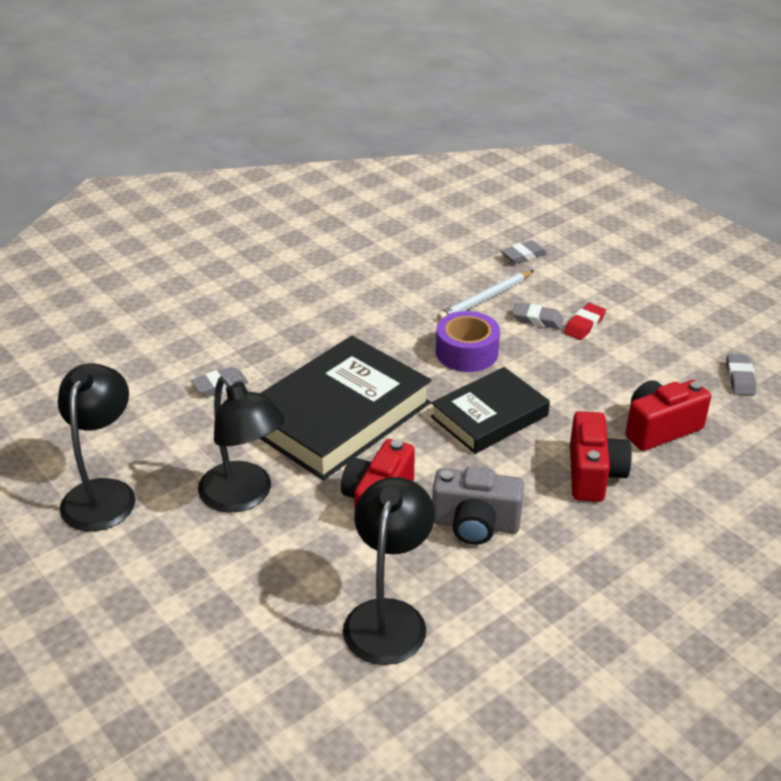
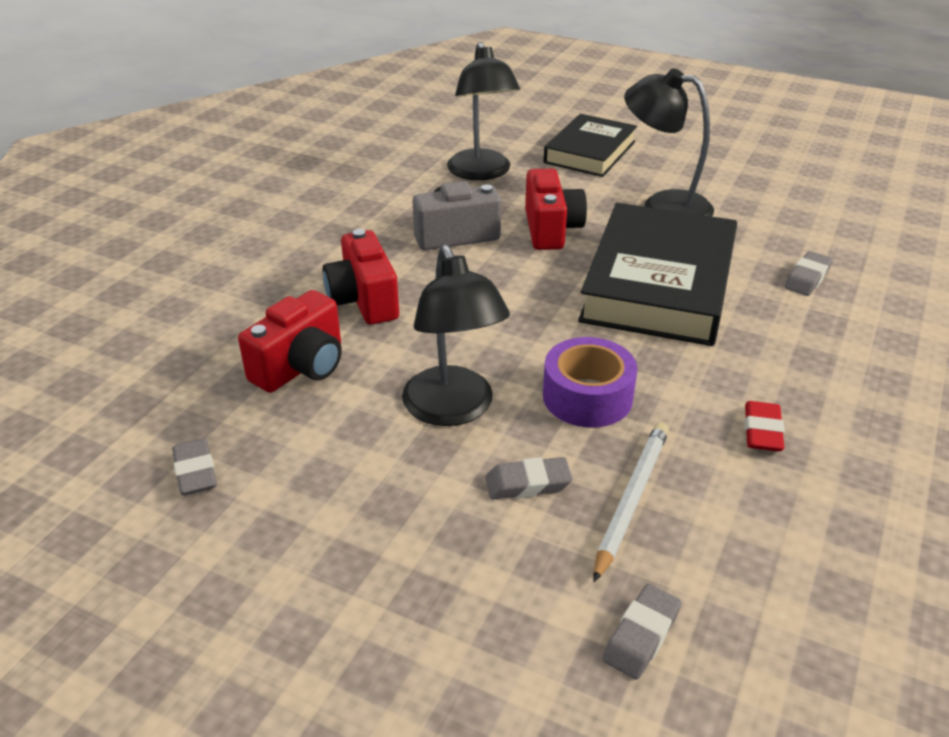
camera: 155 degrees right, 0 degrees up
(103, 493) = (770, 181): black lamp -> black lamp (453, 410)
(489, 416) = (504, 326): black book -> black book (590, 152)
(584, 325) = (452, 497): red eraser -> red eraser (762, 431)

